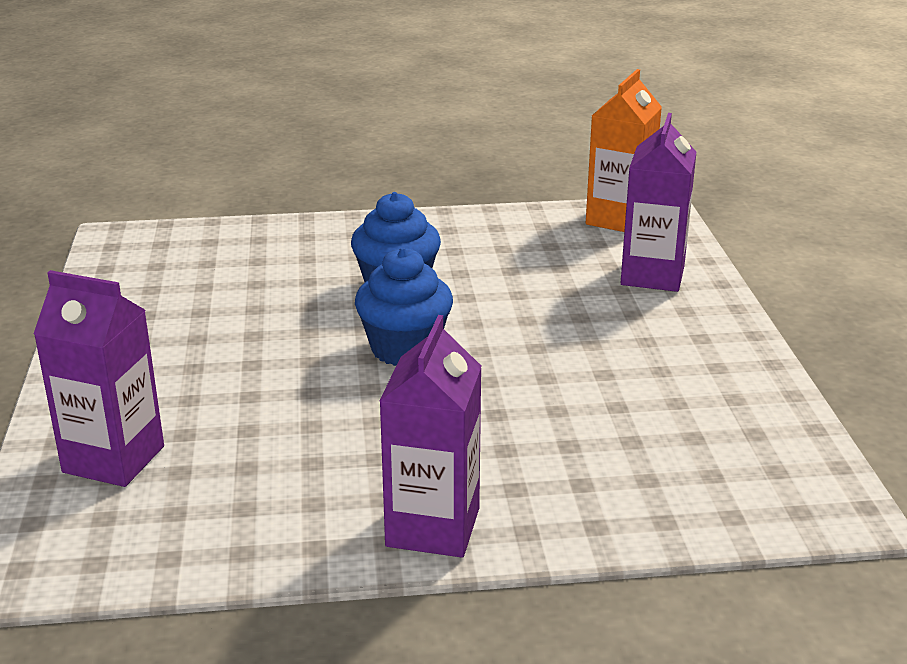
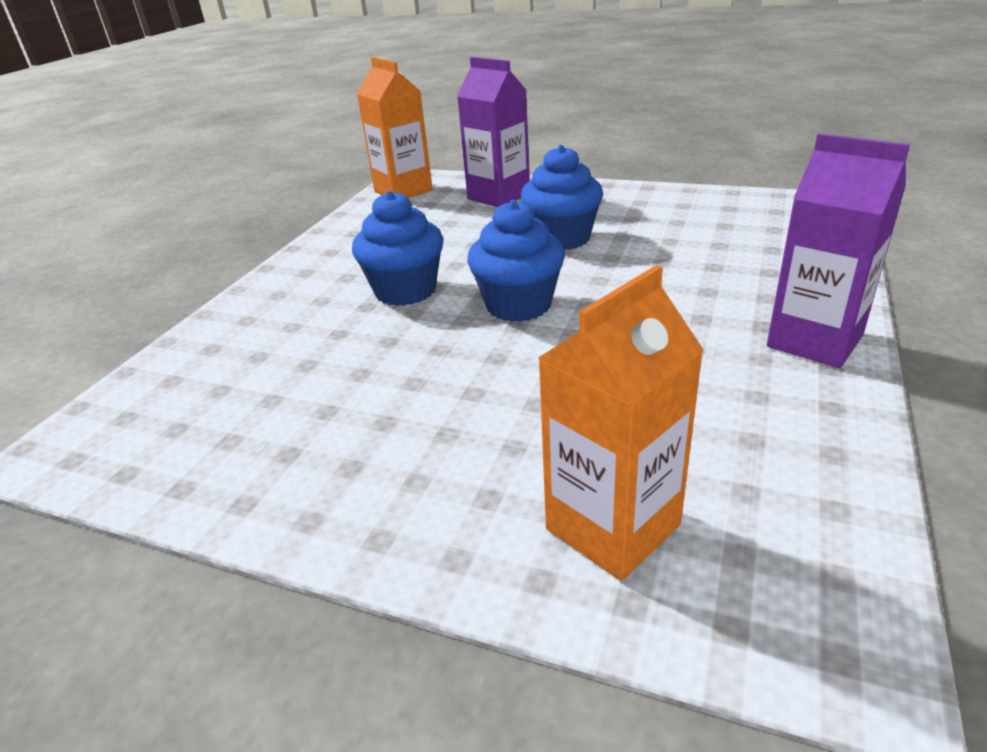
camera: 60 degrees left, 5 degrees up
(113, 459) = (612, 527): purple carton -> orange carton
(569, 339) = (562, 238): none -> blue cupcake

